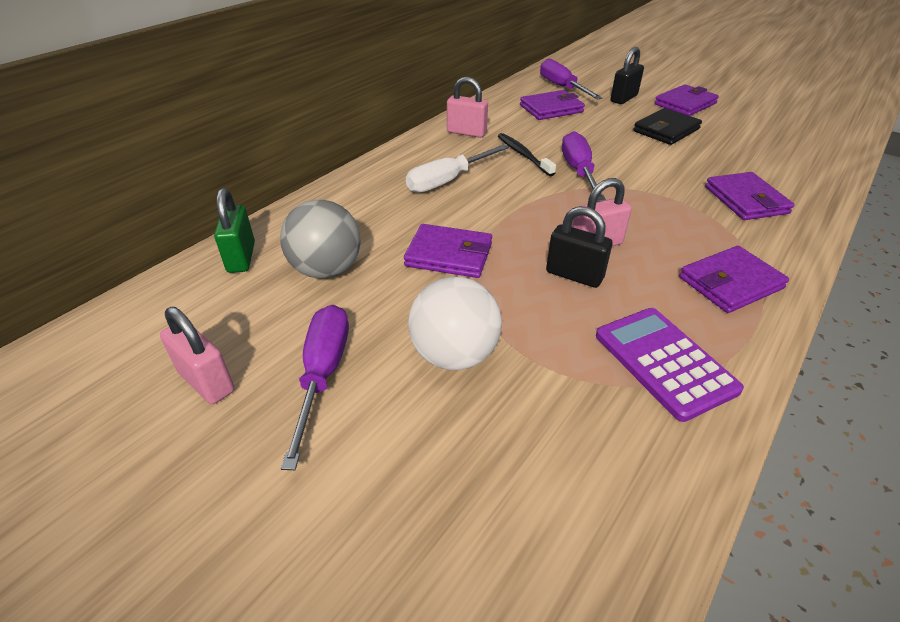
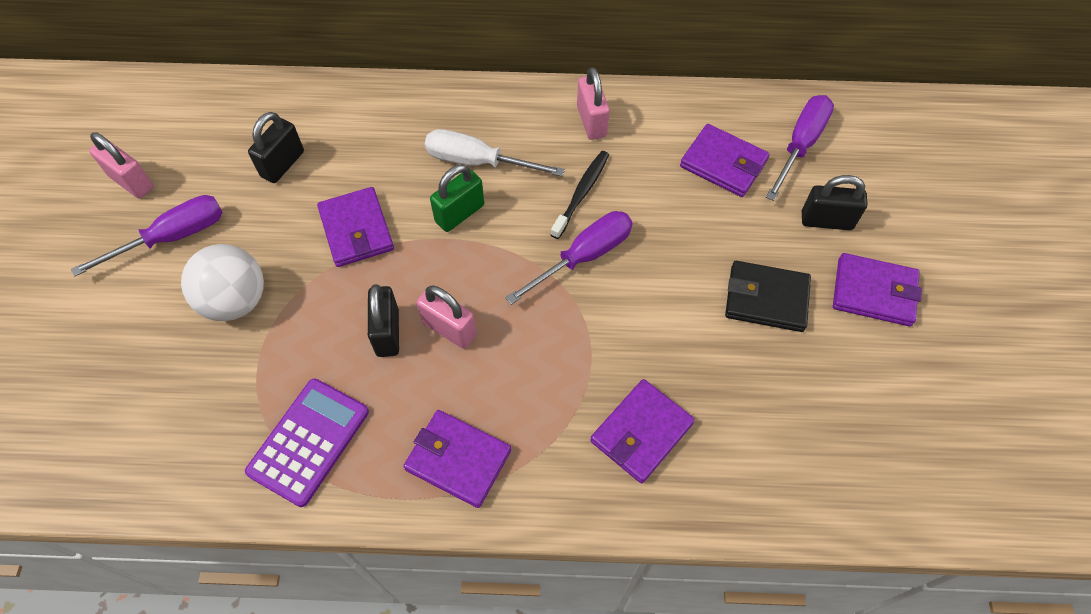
camera: 55 degrees right, 20 degrees up
(206, 382) = (132, 182): pink padlock -> pink padlock turned 60 degrees counterclockwise
(241, 257) = (263, 104): green padlock -> green padlock (459, 213)
(326, 270) = (283, 164): grey ball -> black padlock

